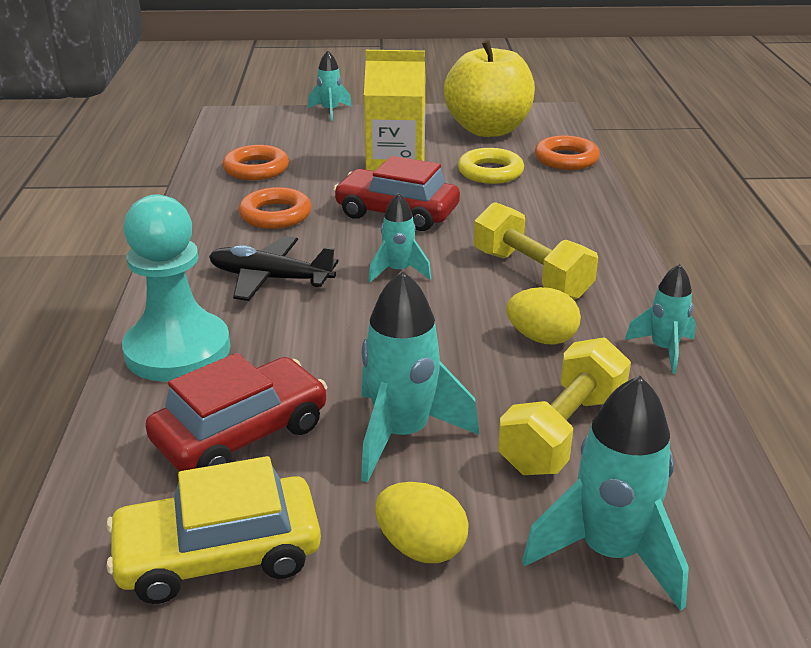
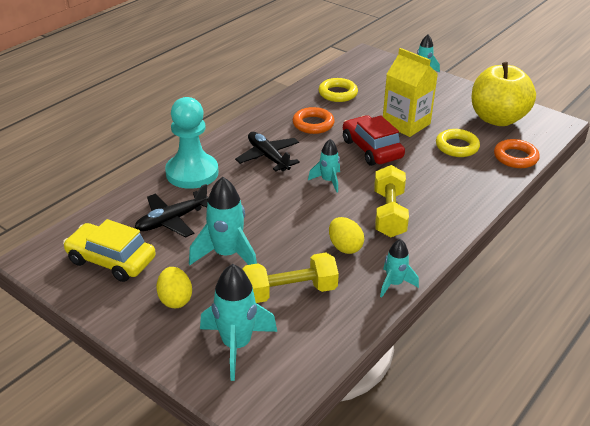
camera: 40 degrees right, 5 degrees up
(241, 434) = (171, 220): red car -> black plane
(256, 169) = (338, 93): orange ring -> yellow ring

